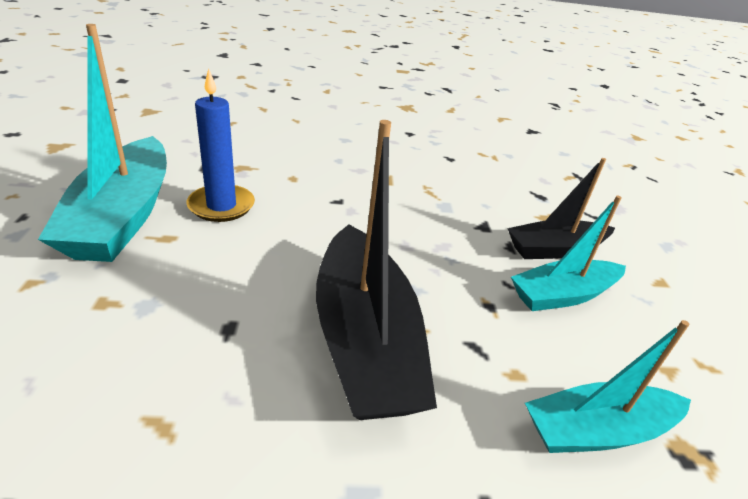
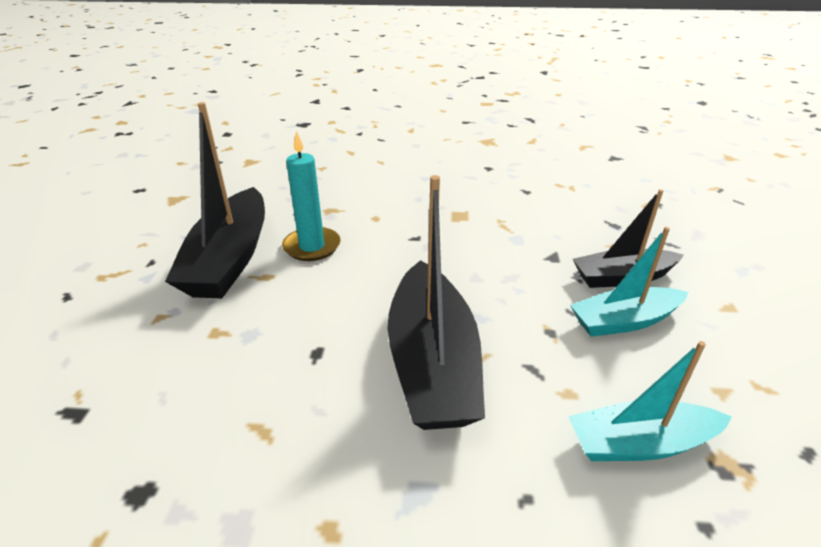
camera: 10 degrees right, 0 degrees up
(123, 216) = (230, 258): turquoise boat -> black boat
(221, 206) = (312, 246): blue candle -> turquoise candle

